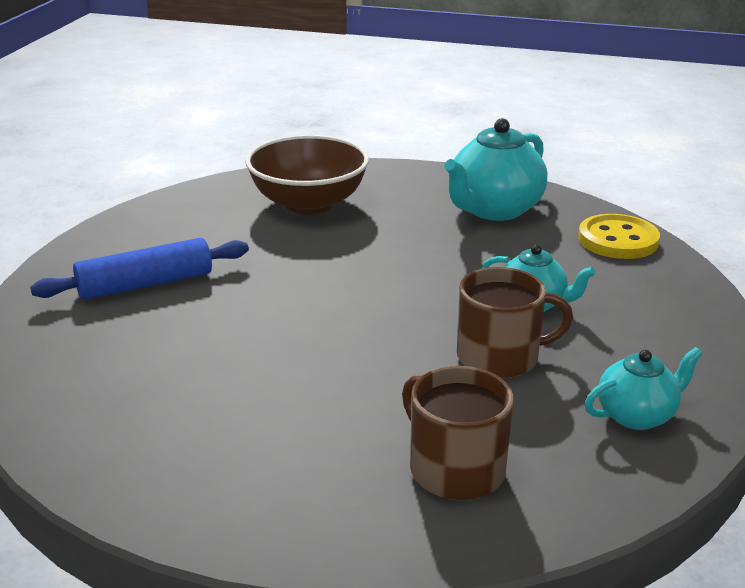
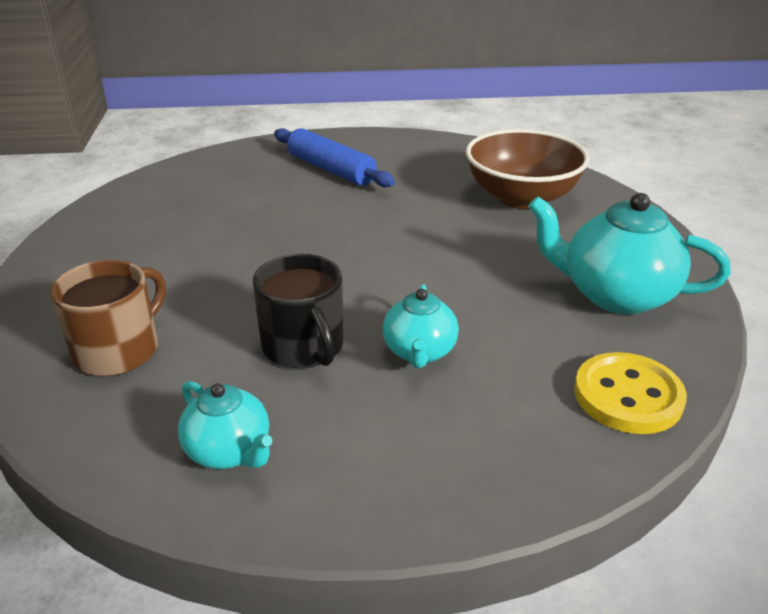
camera: 70 degrees right, 5 degrees up
(500, 357) = (304, 346): brown mug -> black mug

